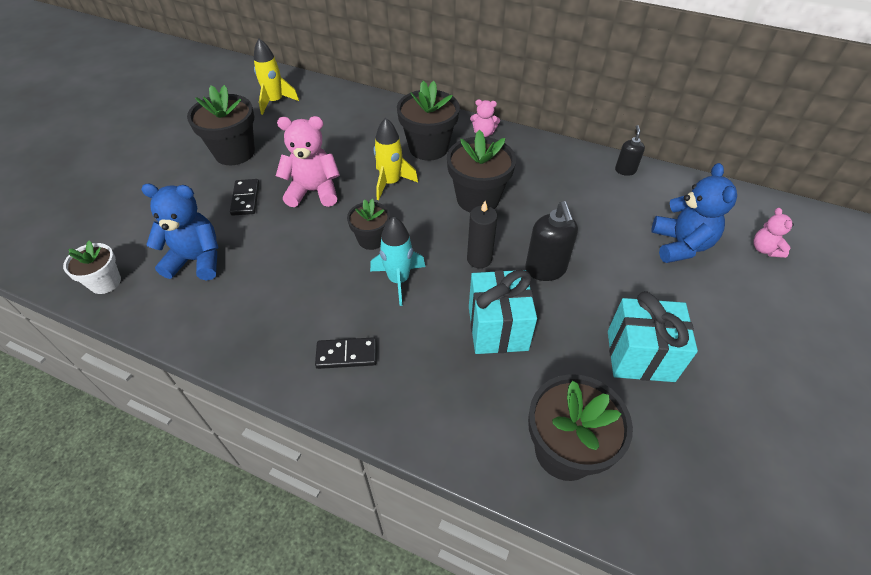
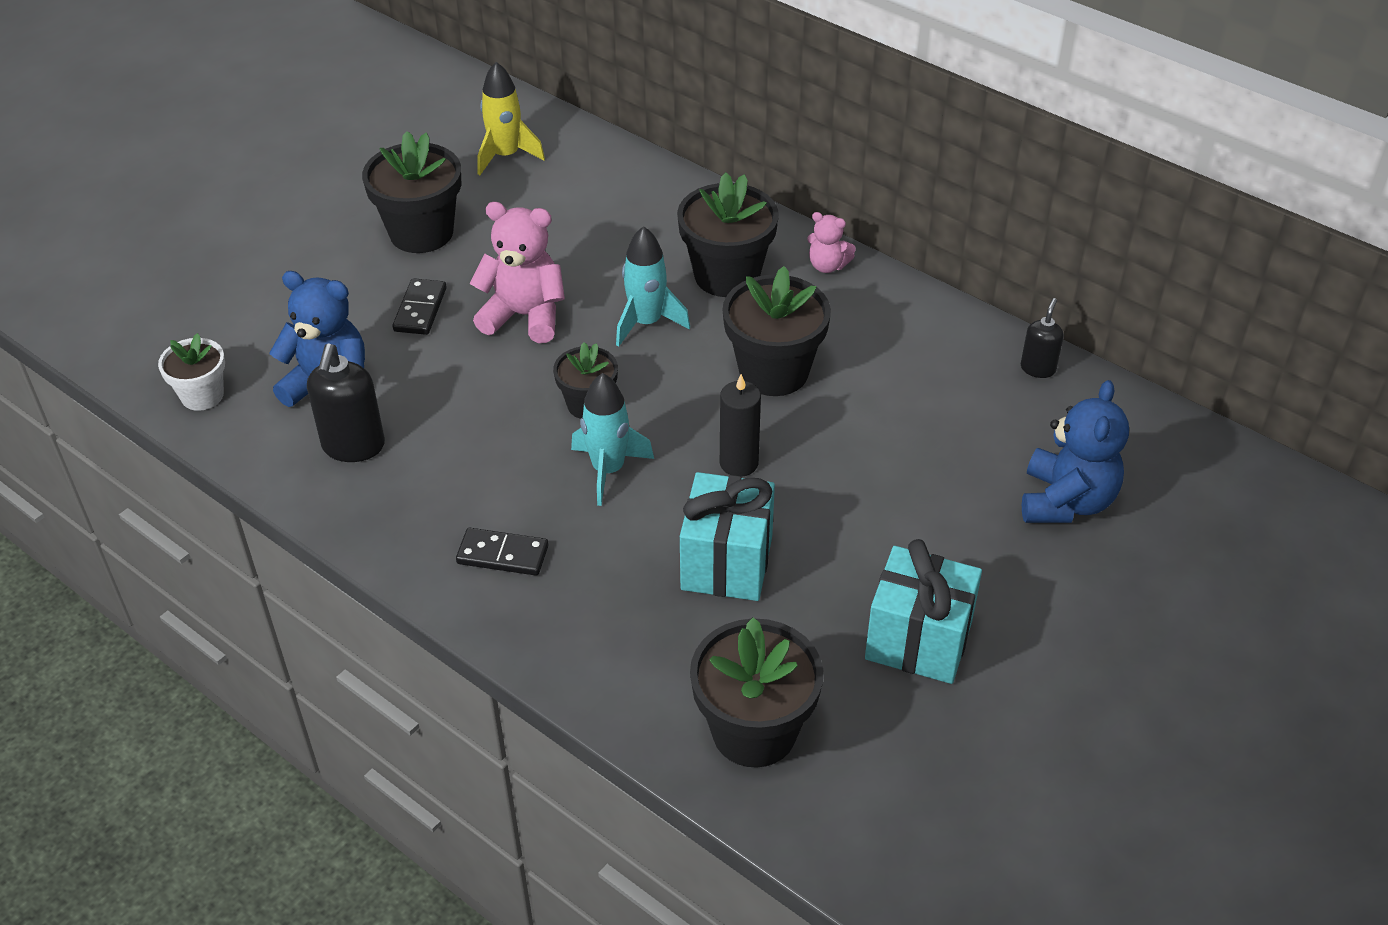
camera: 15 degrees right, 5 degrees down
(391, 183) = (646, 323): yellow rocket -> turquoise rocket
(545, 269) = (833, 497): black soap dispenser -> black soap dispenser (353, 446)
(765, 249) = (1203, 534): pink teddy bear -> none

